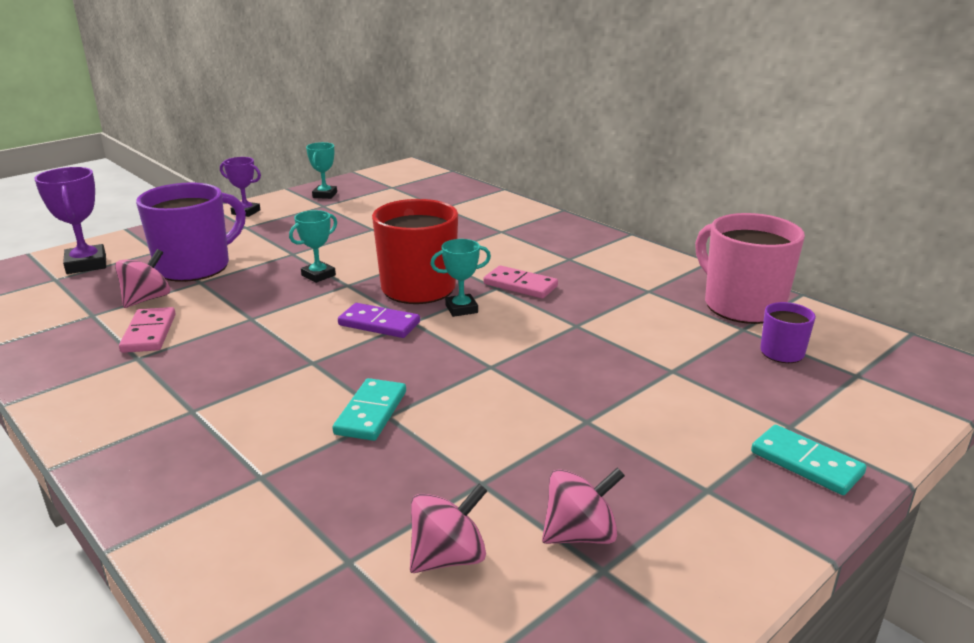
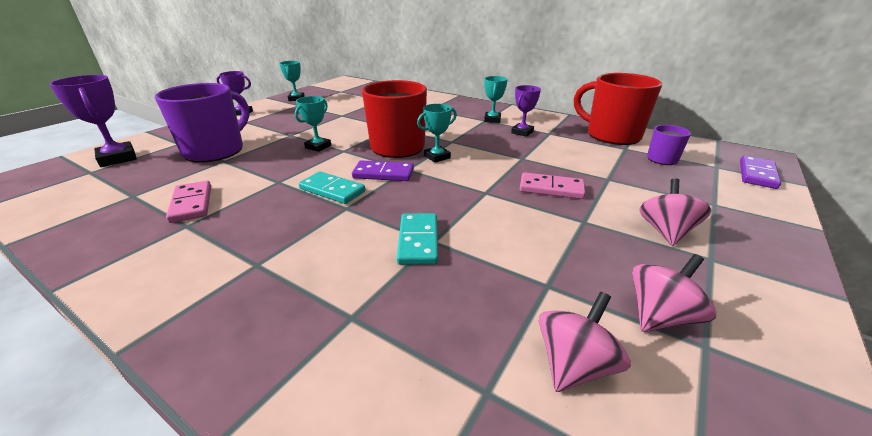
camera: 15 degrees left, 5 degrees up
(147, 299) = (181, 178): pink spinning top -> pink spinning top (665, 231)
(520, 285) = (466, 138): pink domino -> pink domino (551, 188)
(580, 259) = (492, 120): none -> turquoise trophy
(608, 285) = (522, 132): none -> purple trophy
(741, 305) = (611, 135): pink mug -> red mug
(806, 463) = (751, 227): turquoise domino -> turquoise domino (332, 190)
(908, 395) = (757, 174): none -> purple domino

